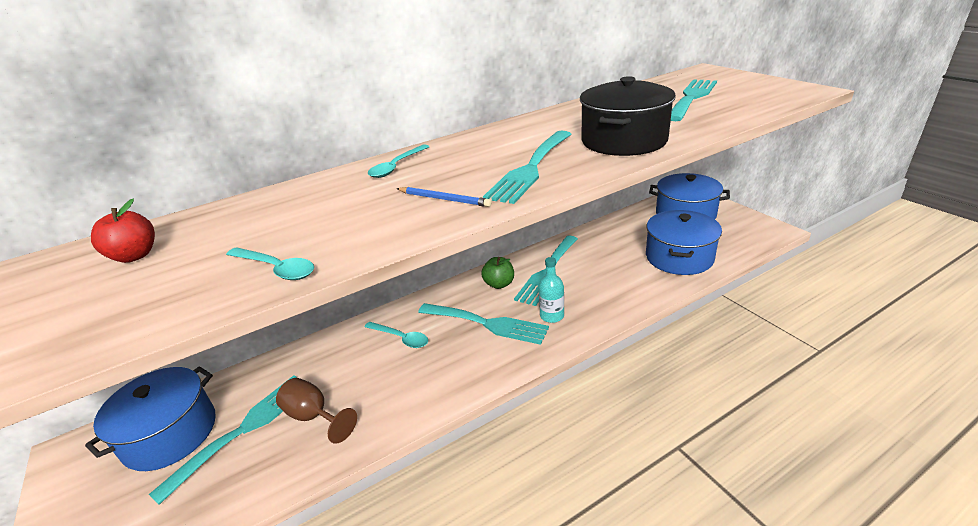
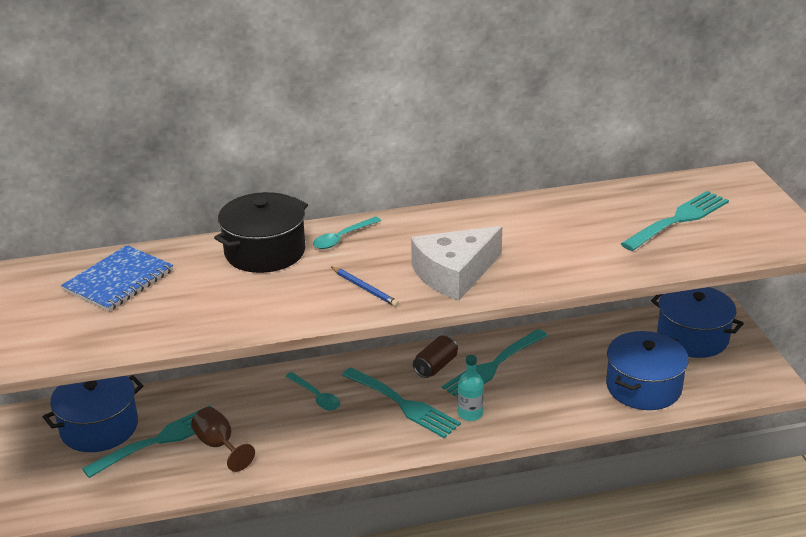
camera: 15 degrees right, 0 degrees up
(135, 256) = (119, 281): red apple -> blue notebook
(276, 269) = (219, 321): turquoise spoon -> none
(499, 284) = (435, 366): green apple -> brown can
(531, 168) = (454, 274): turquoise fork -> white cheese
(623, 141) = (559, 262): black pot -> black pot (265, 251)

